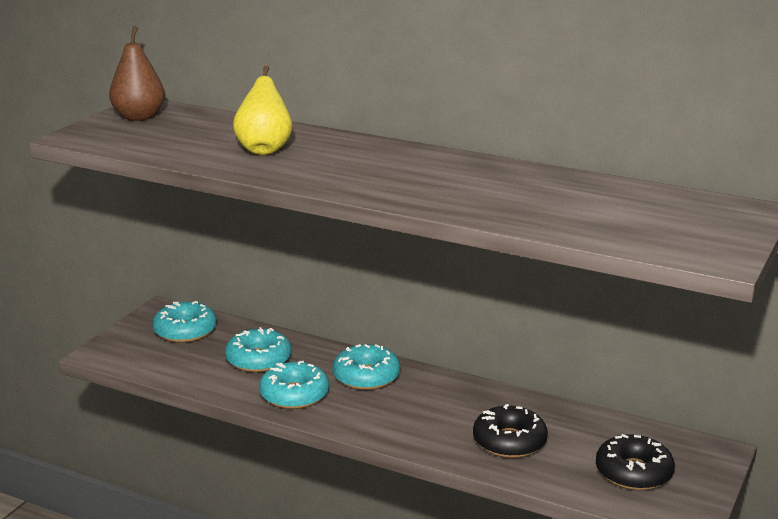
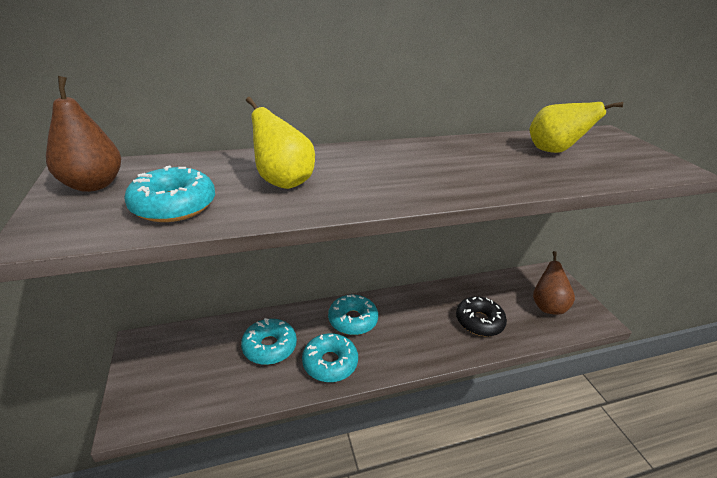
camera: 45 degrees left, 10 degrees up
(185, 331) = (183, 352): turquoise donut -> turquoise donut (174, 205)
(596, 201) = (553, 151): none -> yellow pear
(633, 472) = (547, 306): black donut -> brown pear

